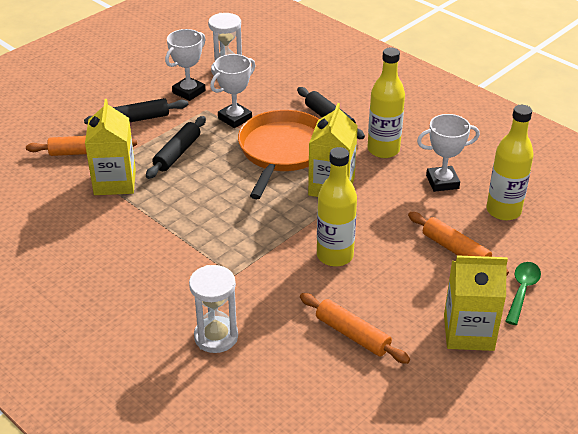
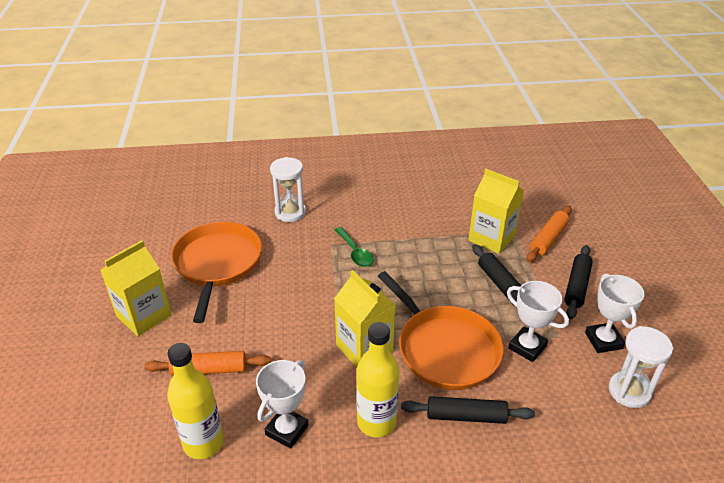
camera: 130 degrees right, 0 degrees up
(235, 118) = (527, 347): white trophy -> white trophy turned 45 degrees counterclockwise
(335, 256) = (288, 299): yellow bottle -> none
(352, 334) = (217, 264): orange rolling pin -> orange pan
(522, 291) = (127, 374): green spoon -> green spoon (355, 252)

